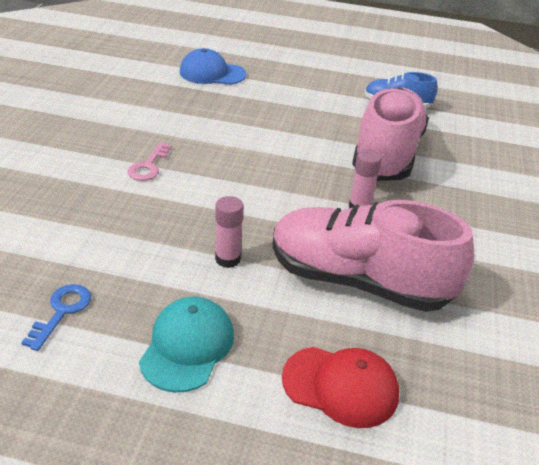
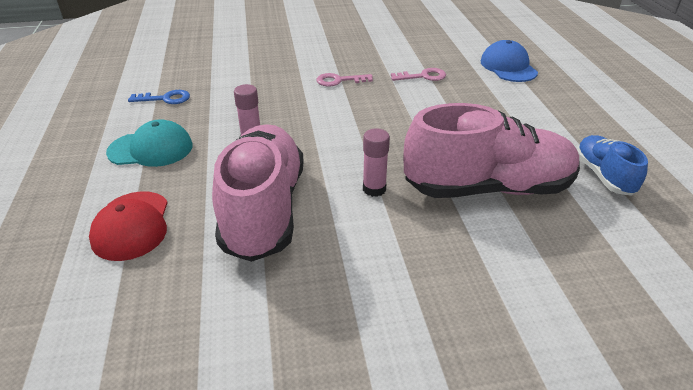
camera: 70 degrees right, 0 degrees up
(188, 117) = (423, 76): none -> pink key

